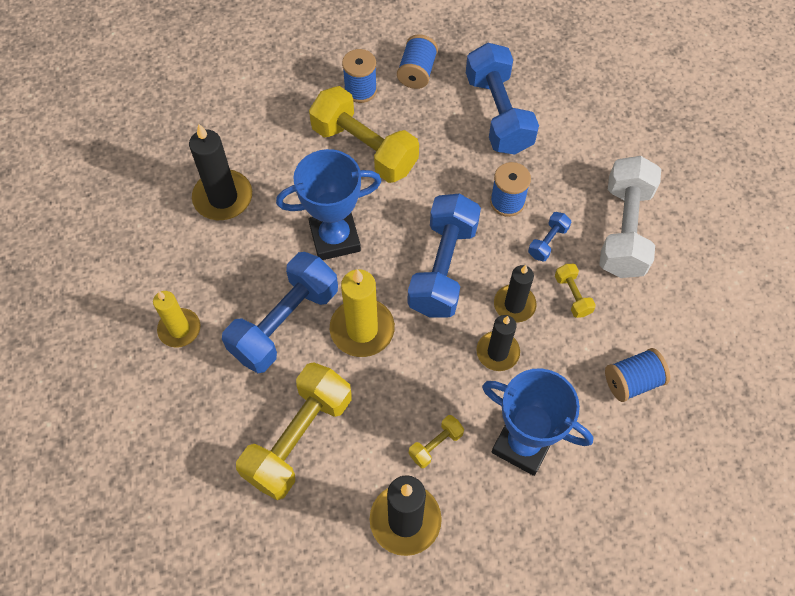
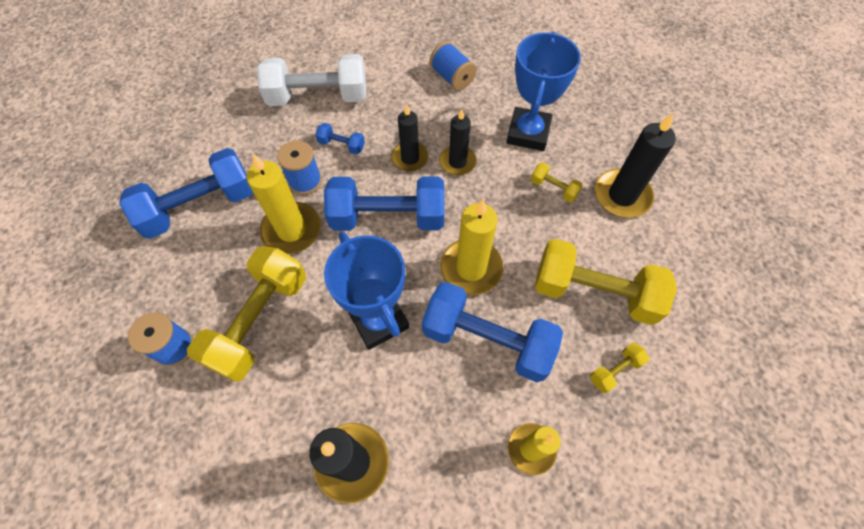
camera: 105 degrees left, 0 degrees up
(417, 72) = (146, 294): blue spool -> none
(451, 183) = (292, 230): none -> yellow candle
(572, 295) = (389, 121): yellow dumbbell -> yellow dumbbell (615, 370)

